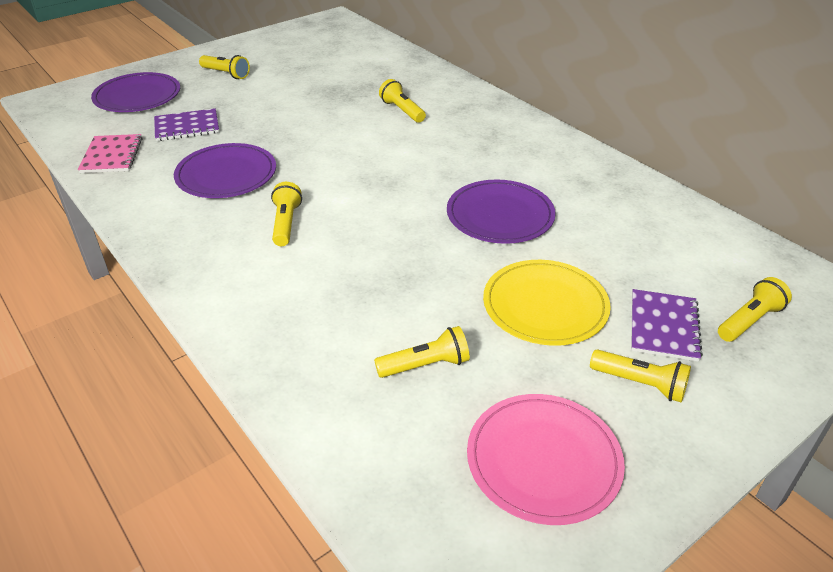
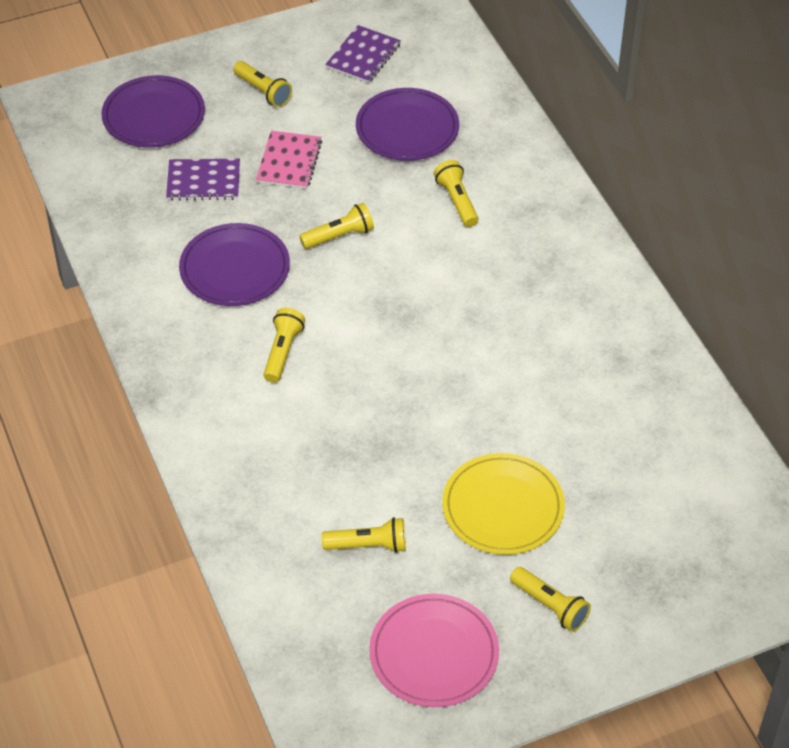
camera: 15 degrees right, 10 degrees up
(112, 155) = (117, 214): pink notebook -> pink notebook (289, 161)
(500, 215) = (506, 386): purple plate -> purple plate (407, 128)
(663, 326) = (604, 554): purple notebook -> purple notebook (363, 56)
(749, 320) = (690, 566): yellow flashlight -> yellow flashlight (339, 236)

